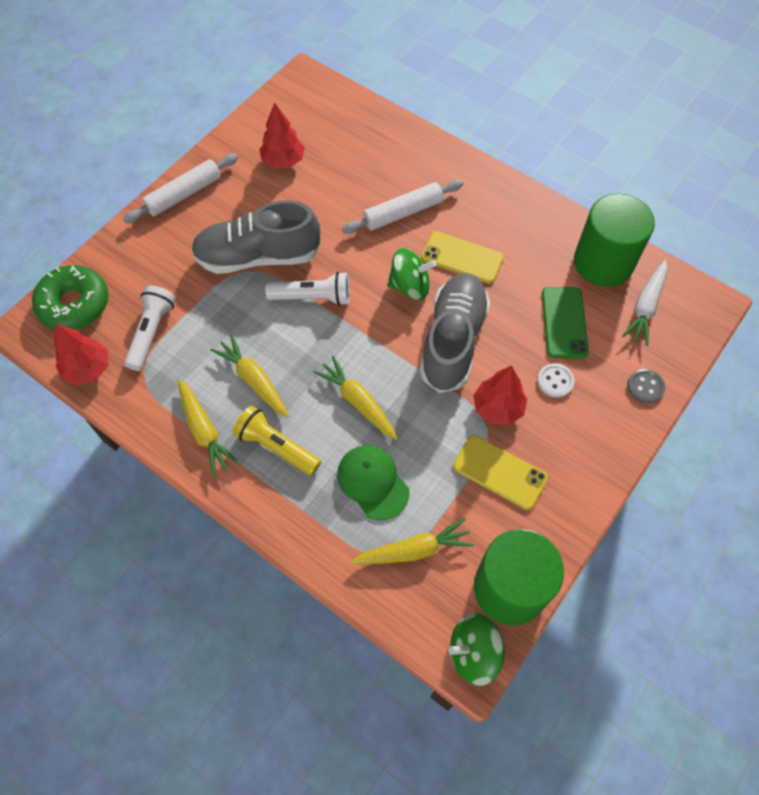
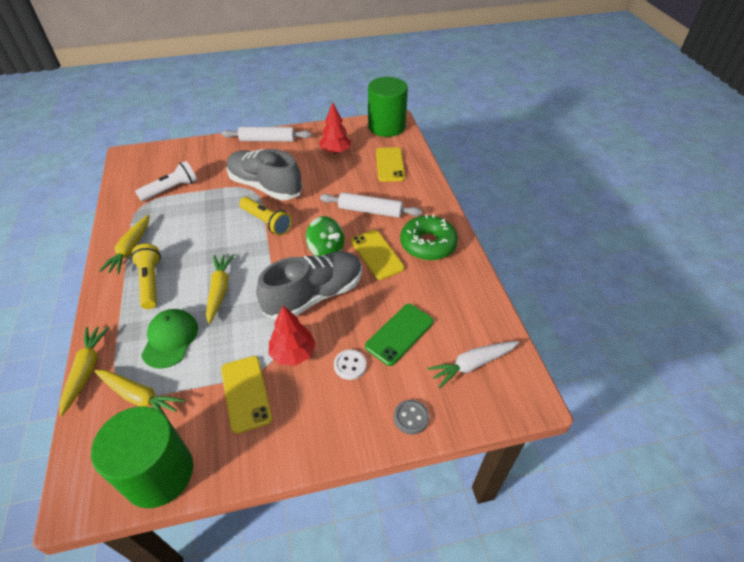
camera: 40 degrees right, 15 degrees down
(74, 304) = (157, 157): green donut -> green donut (428, 244)
(88, 369) = (124, 187): red tree -> none
(254, 380) = (185, 242): yellow carrot -> yellow carrot (86, 370)
(313, 297) = (266, 222): white flashlight -> yellow flashlight
(361, 142) = (390, 164): none -> yellow phone
(473, 653) = (86, 494): green spinning top -> none
(603, 262) = (471, 316): green cylinder -> green cylinder (386, 126)

